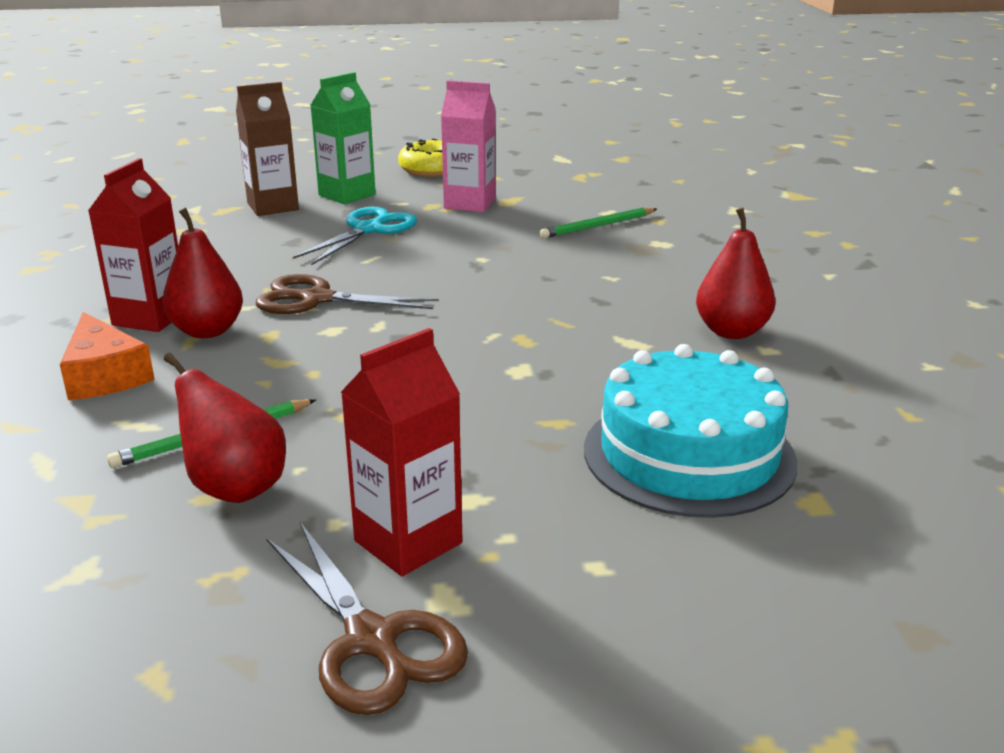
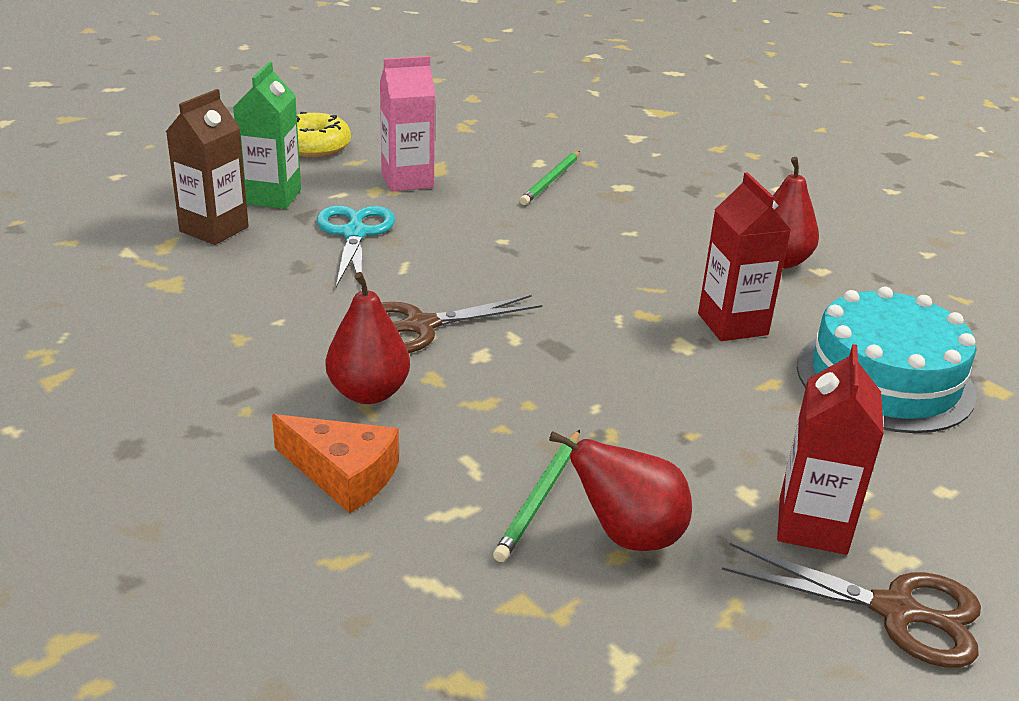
camera: 35 degrees left, 5 degrees up
(150, 318) = (288, 397): red carton -> red carton (732, 324)

